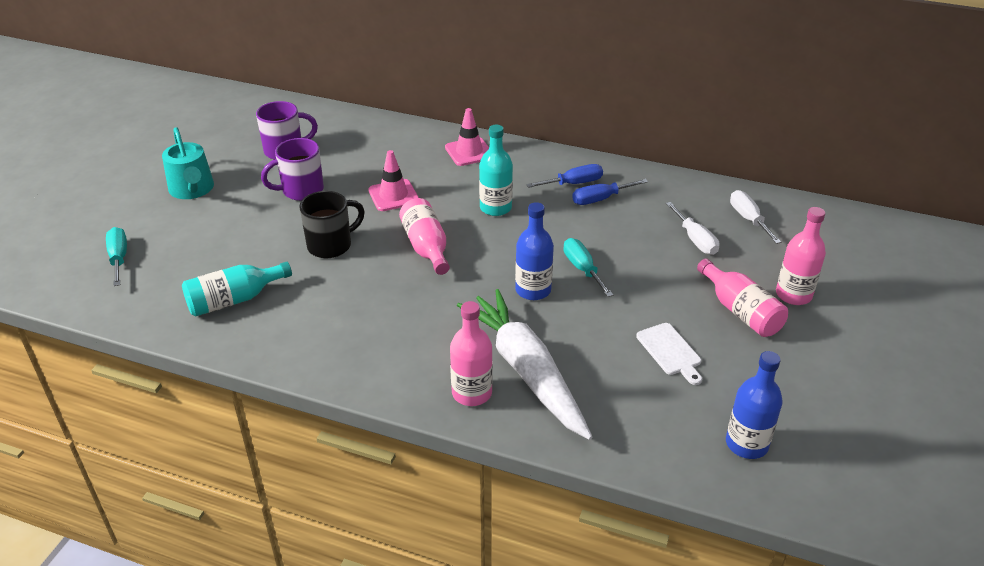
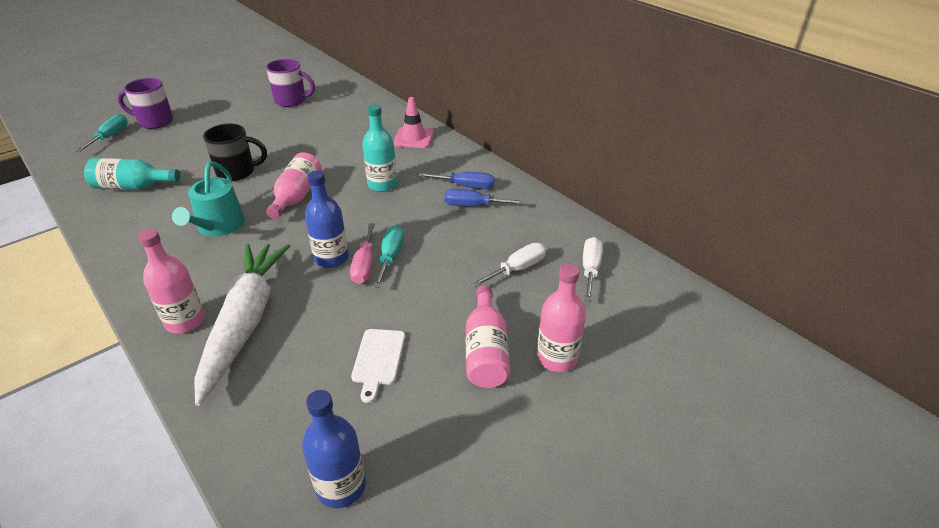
camera: 30 degrees right, 0 degrees up
(192, 190) = (205, 108): turquoise watering can -> turquoise watering can (218, 226)
(301, 191) = (267, 129): purple mug -> purple mug (154, 122)
(393, 195) = (321, 152): pink traffic cone -> none
(569, 285) = (364, 265): none -> pink screwdriver
(695, 240) = (517, 269): white screwdriver -> white screwdriver turned 135 degrees counterclockwise

